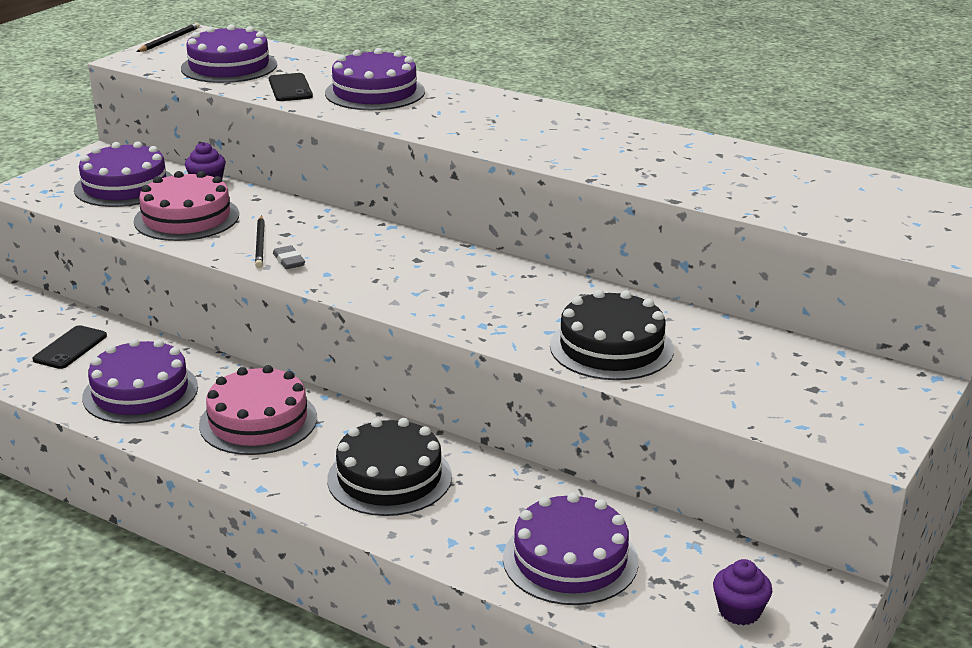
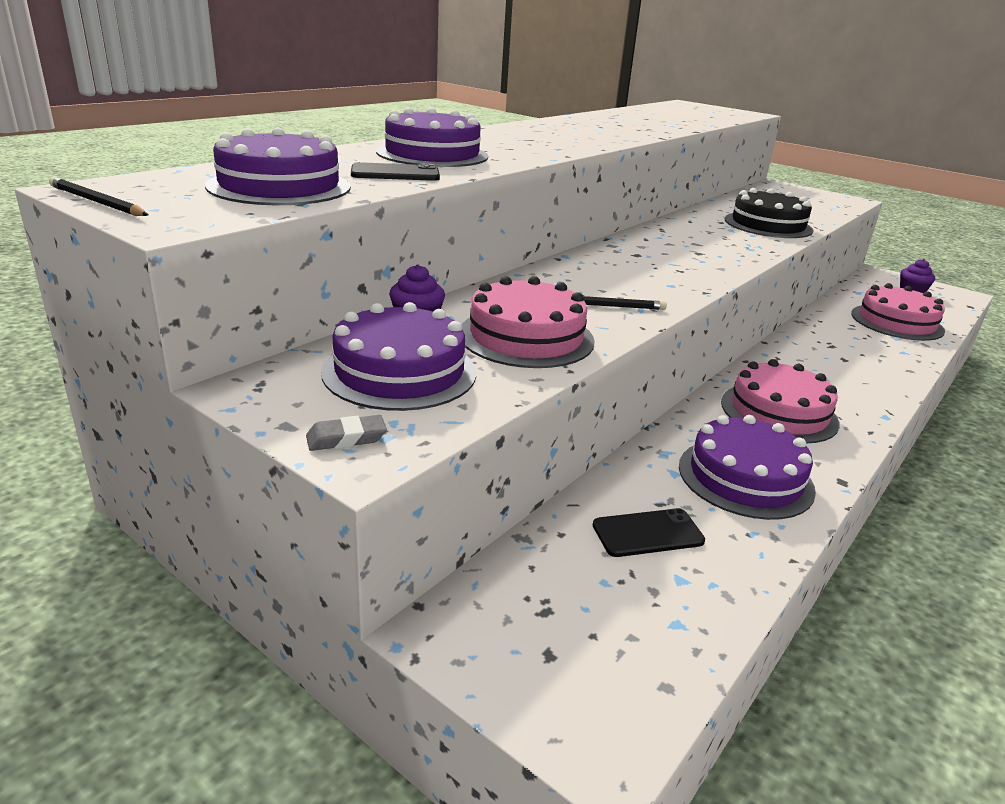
camera: 85 degrees left, 0 degrees up
(70, 348) = (647, 533): black phone -> black phone turned 45 degrees counterclockwise
(289, 261) = (645, 297): grey eraser -> grey eraser (346, 438)
(389, 477) = (838, 364): black cake -> none
(570, 560) = (896, 322): purple cake -> pink cake

